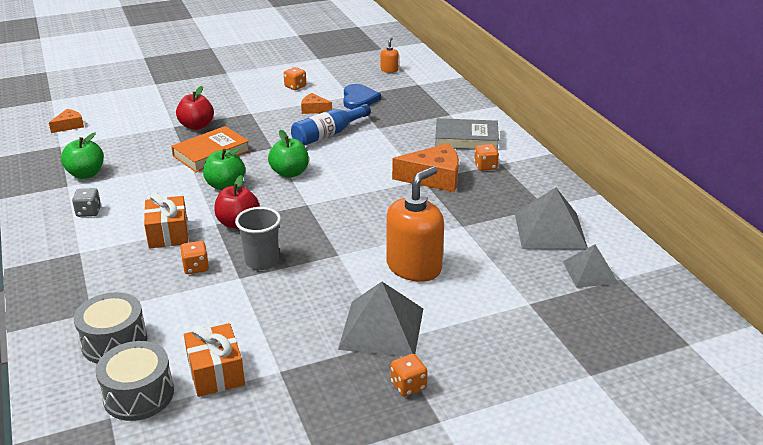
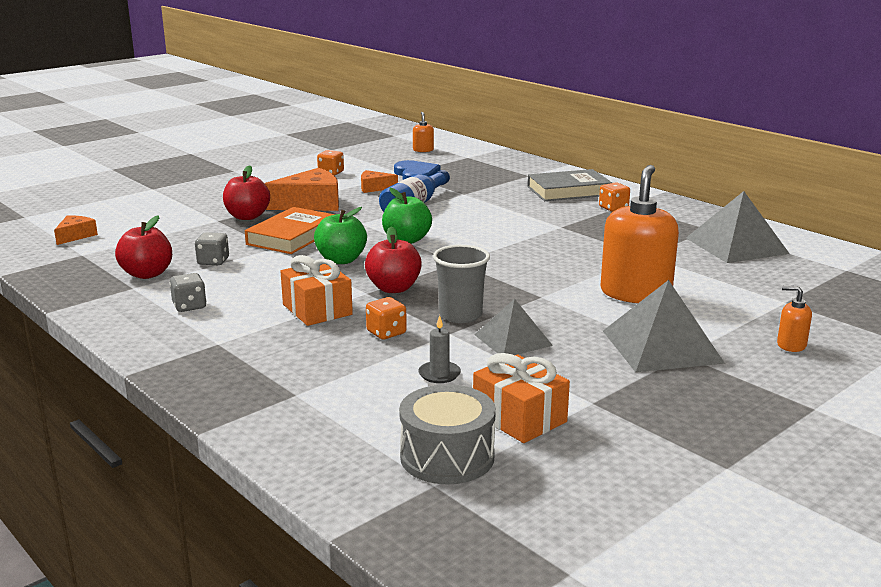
camera: 20 degrees left, 10 degrees down
(86, 174) = (147, 274): green apple -> red apple
(114, 342) = (359, 415): grey drum -> none
(137, 170) = (213, 261): none -> grey dice
(198, 317) = (439, 374): none -> grey candle
(408, 386) = (747, 387): orange dice -> none
(433, 178) = (571, 223): orange cheese -> orange cheese (311, 204)
(486, 351) = (791, 345): none -> orange soap dispenser
(590, 272) = (813, 270): grey pyramid -> grey pyramid (513, 340)

